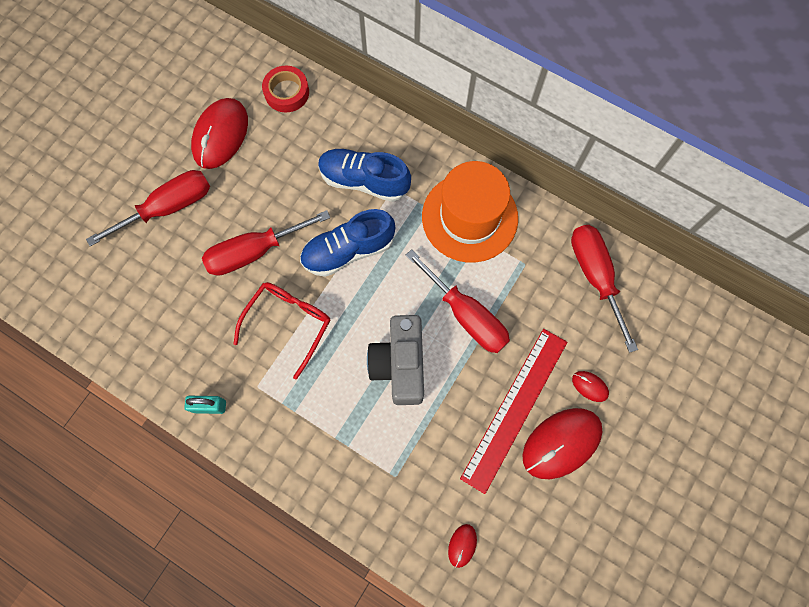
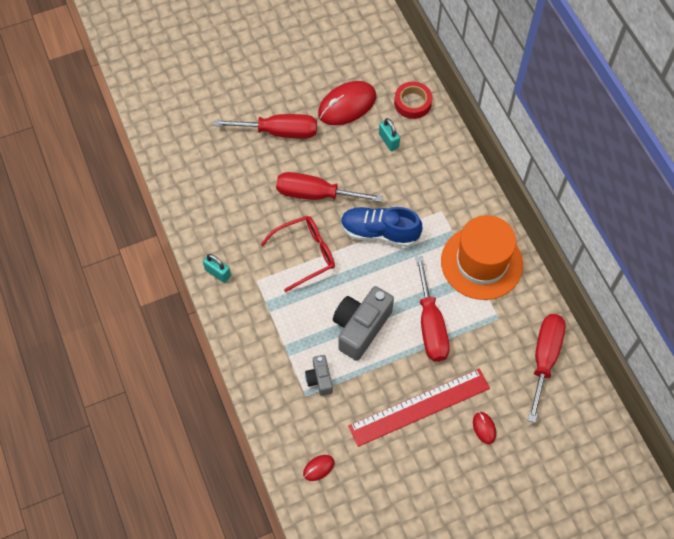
camera: 35 degrees right, 10 degrees down
(290, 147) = (388, 141): none -> turquoise padlock
(364, 181) = (424, 193): blue shoe -> none
(397, 449) = (319, 379): none -> grey camera
(561, 443) = (435, 451): red mouse -> none

